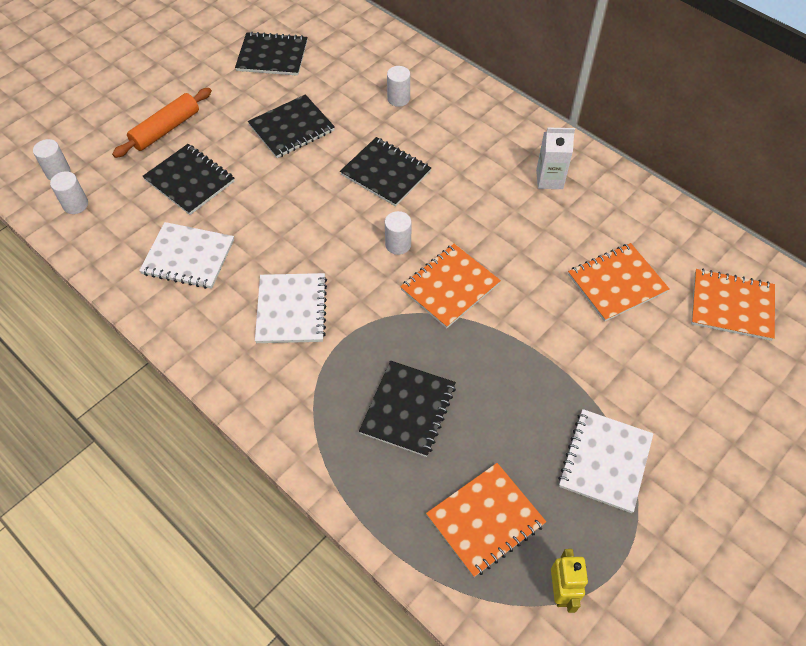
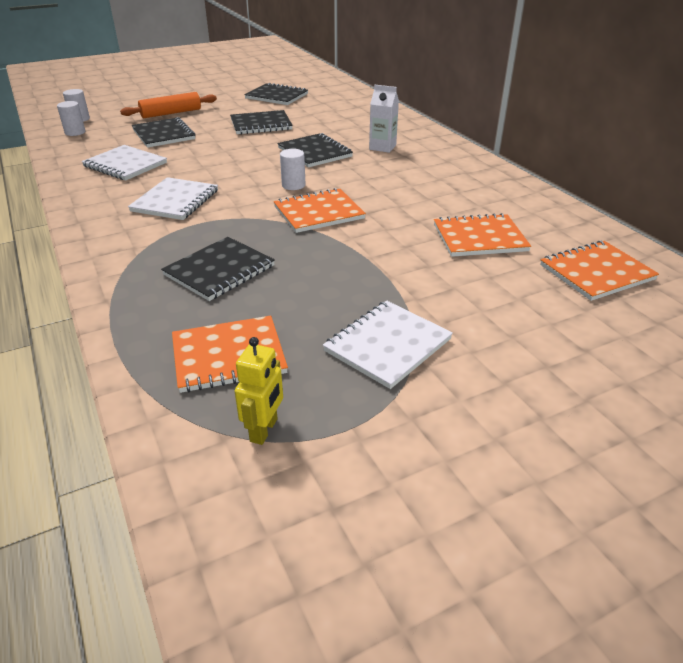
camera: 20 degrees right, 20 degrees down
(398, 99) = (355, 123): white cylinder -> none
(549, 179) = (454, 175): white carton -> white carton (382, 147)
(731, 306) = (596, 272): orange notebook -> orange notebook turned 60 degrees counterclockwise

